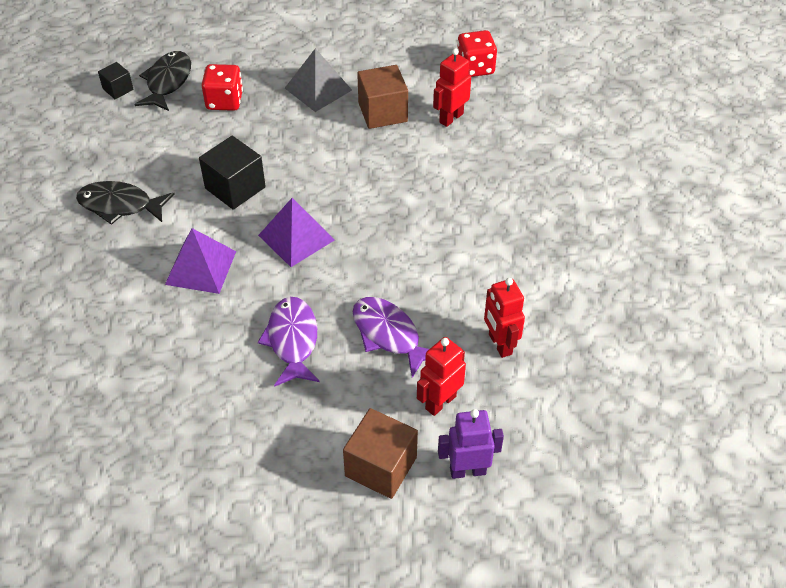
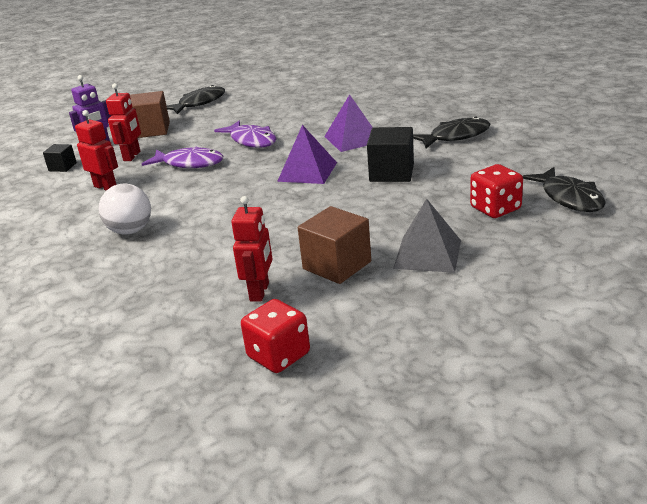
camera: 150 degrees right, 20 degrees down
(118, 89) = (596, 177): black cube -> black cube (62, 167)
(267, 517) = (199, 103): none -> black fish
(507, 245) = (130, 231): none -> white ball

